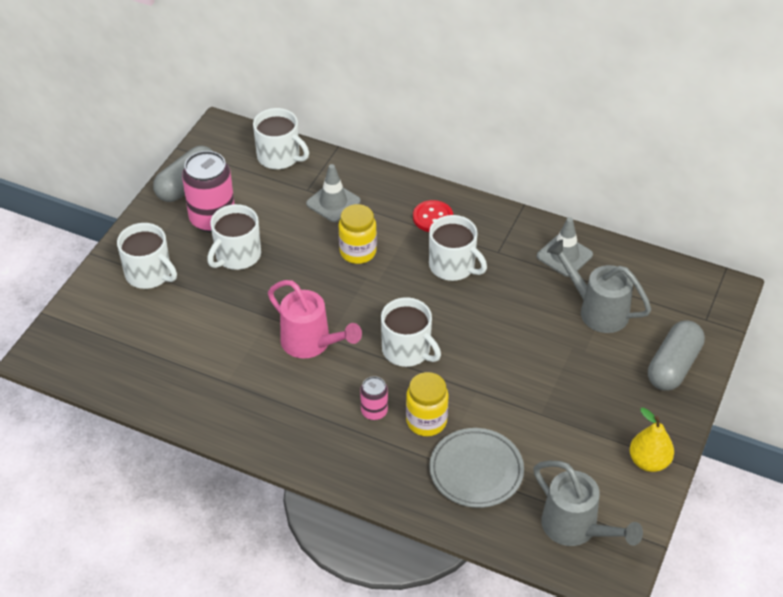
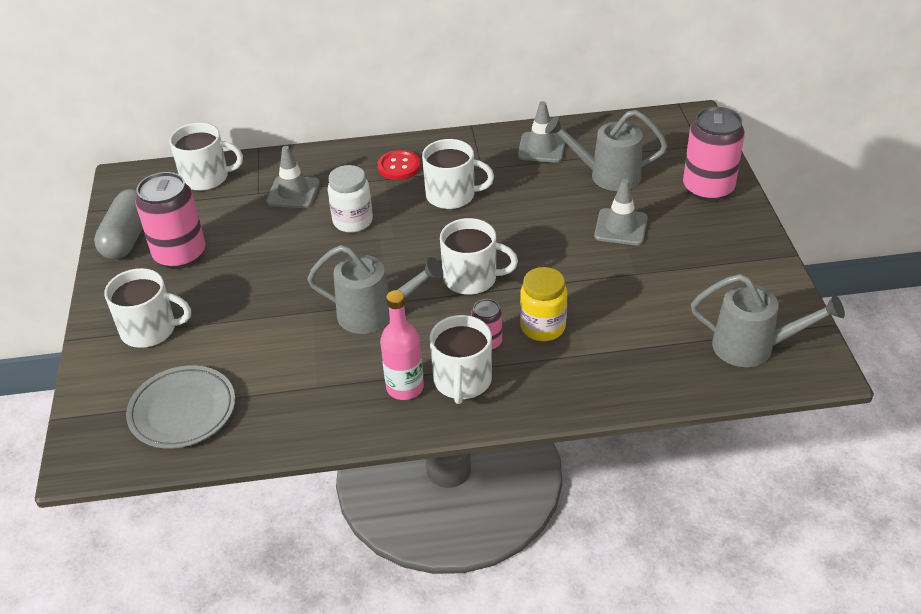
camera: 30 degrees left, 5 degrees down
(237, 255) = (233, 274): white mug -> white mug (462, 381)
(286, 416) = (405, 387): none -> pink bottle
(311, 343) = (374, 314): pink watering can -> grey watering can
(358, 252) = (353, 221): yellow jar -> white jar
(476, 471) = (625, 345): grey plate -> grey plate (182, 411)
(565, 365) = (621, 227): none -> grey traffic cone
(649, 461) = (759, 267): yellow pear -> none
(673, 366) = (708, 188): grey capsule -> pink can

